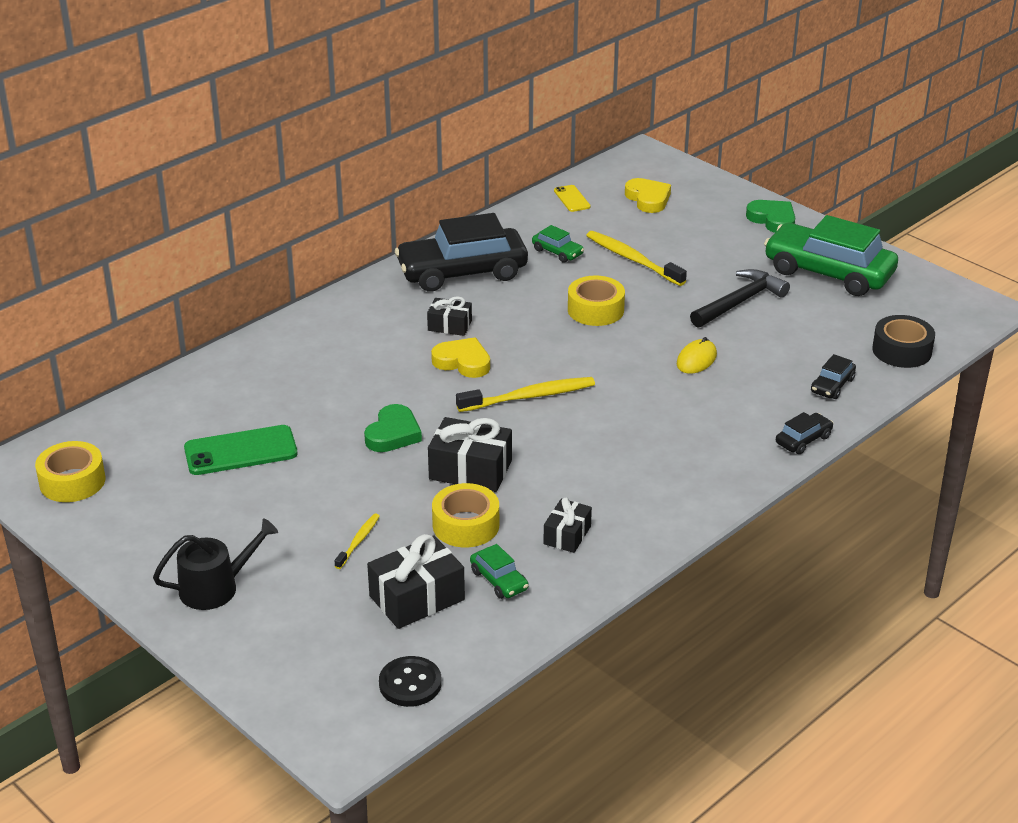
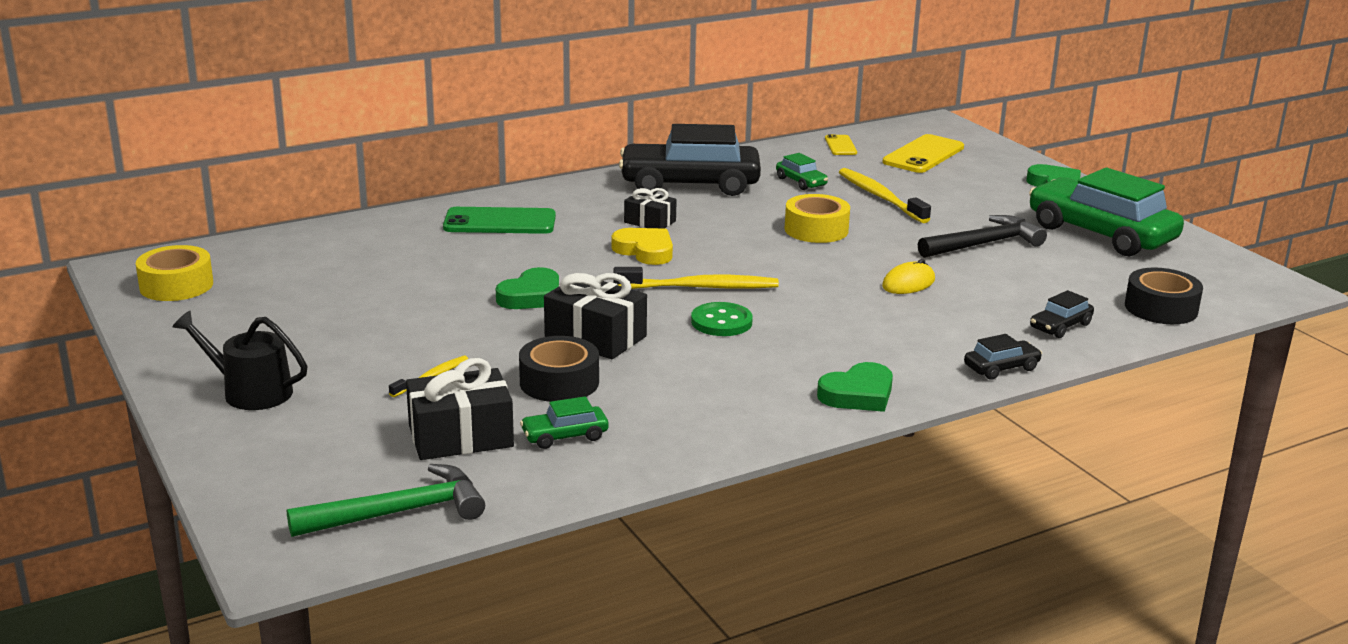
camera: 15 degrees right, 10 degrees down
(216, 587) = (250, 392): black watering can -> black watering can turned 150 degrees counterclockwise
(240, 451) = (362, 287): green phone -> green phone (500, 222)
(410, 683) = (398, 512): black button -> green hammer
(466, 525) = (559, 382): yellow tape -> black tape
(499, 580) = (565, 436): green car -> green car turned 90 degrees clockwise
(565, 433) = (721, 322): none -> green button
(567, 535) = (669, 409): black gift -> none
(648, 199) = (923, 155): yellow heart -> yellow phone
(706, 490) = (858, 394): none -> green heart

